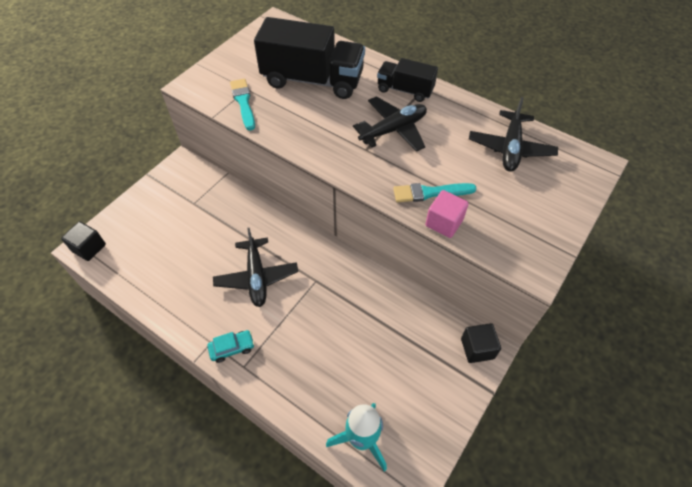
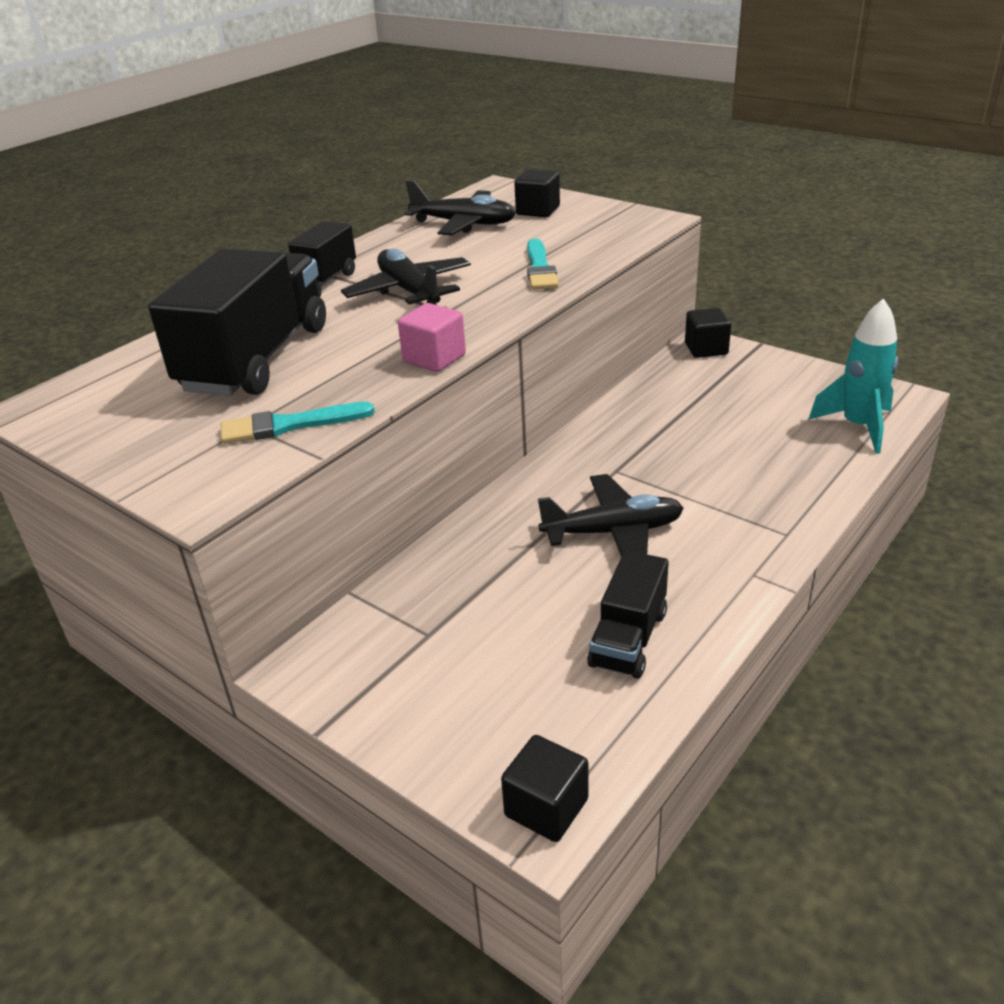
camera: 85 degrees left, 20 degrees down
(174, 280) = (628, 638): none -> black truck
(232, 348) = (757, 548): turquoise car -> none
(444, 223) = (592, 261): pink cube -> pink cube (434, 358)
(544, 190) = (538, 210): none -> black cube

